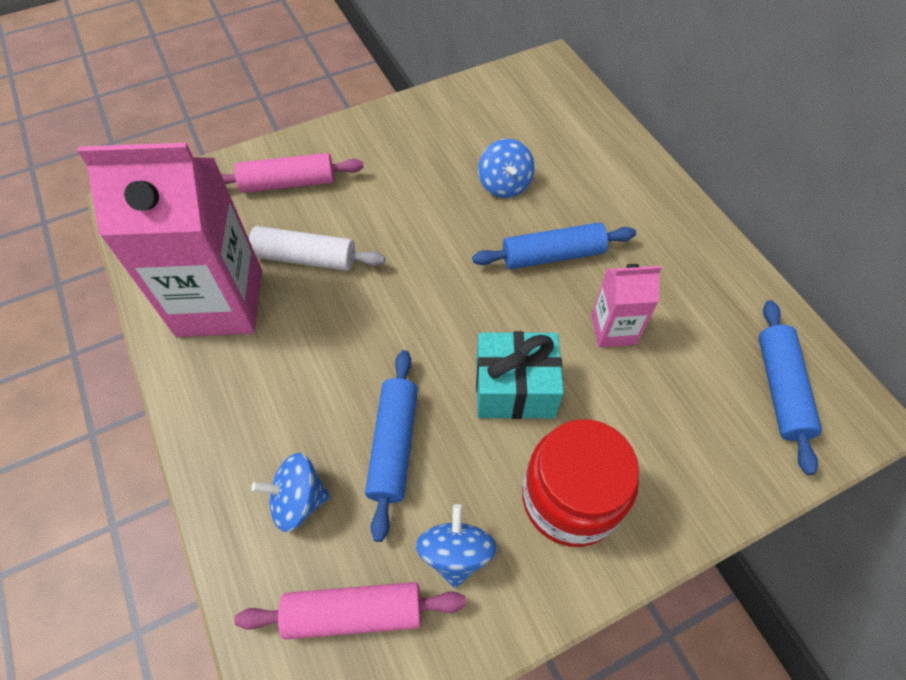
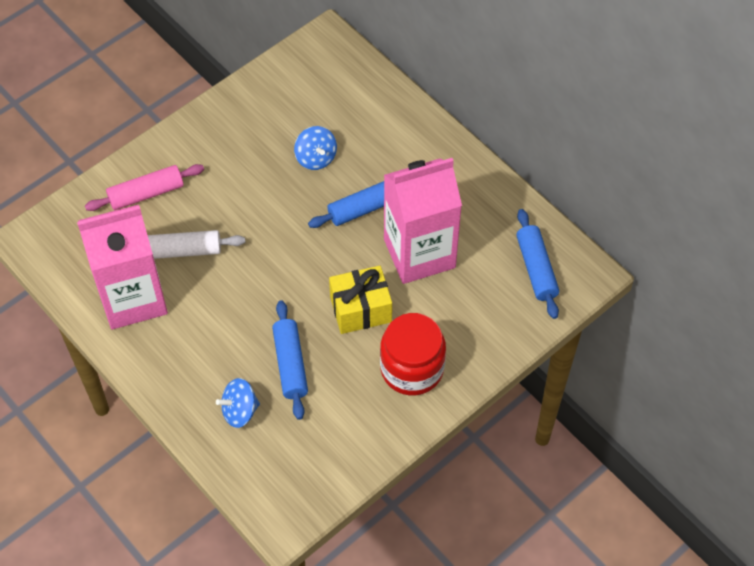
camera: 15 degrees left, 0 degrees up
(354, 613) = (296, 462): pink rolling pin -> none
(456, 553) = (348, 416): blue spinning top -> none
(514, 388) = (360, 309): turquoise gift -> yellow gift
(613, 329) = (419, 253): pink carton -> pink carton, size x2.04

